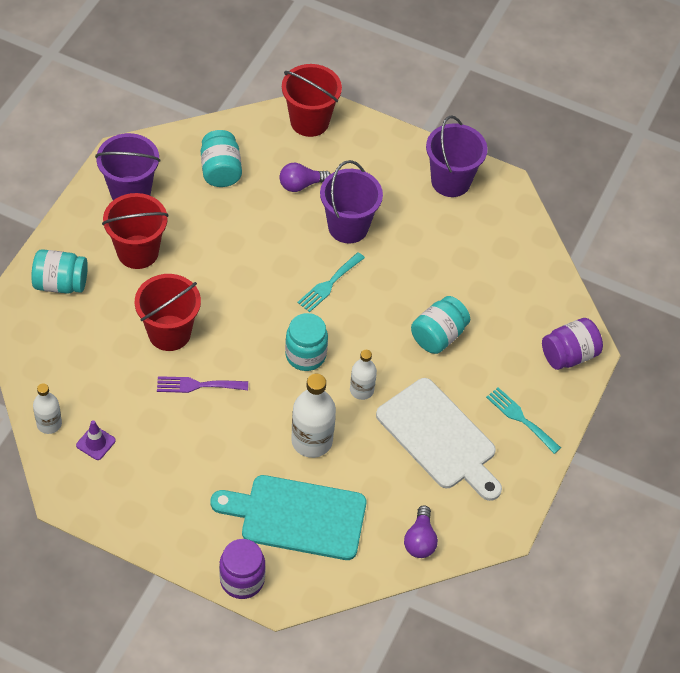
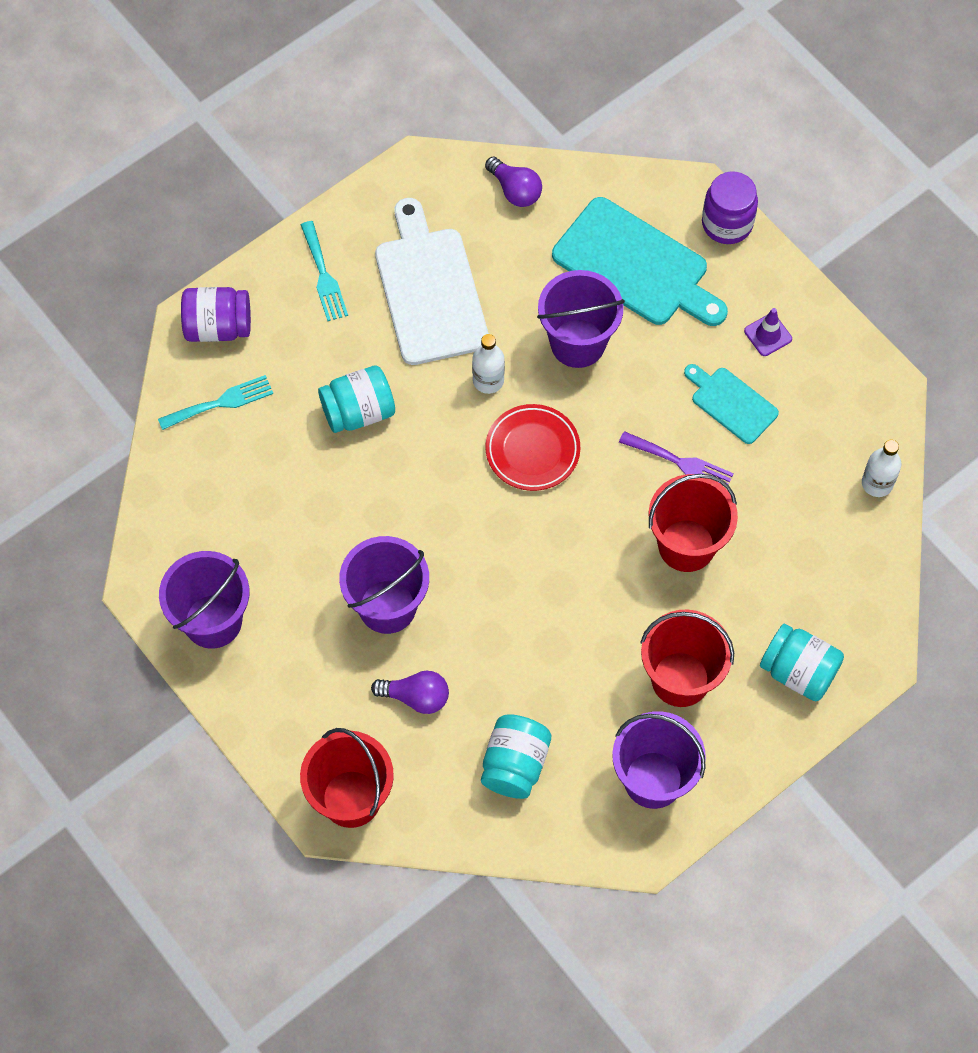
camera: 150 degrees left, 10 degrees up
(95, 443) = (830, 438): purple traffic cone -> purple traffic cone (768, 335)
(179, 440) = (731, 403): none -> turquoise cutting board
(305, 355) = (532, 450): turquoise jar -> red plate
(311, 441) = (577, 343): white bottle -> purple bucket
(329, 284) = (455, 533): turquoise fork -> turquoise fork (221, 402)
(420, 540) = (515, 190): purple light bulb -> purple light bulb turned 105 degrees clockwise

